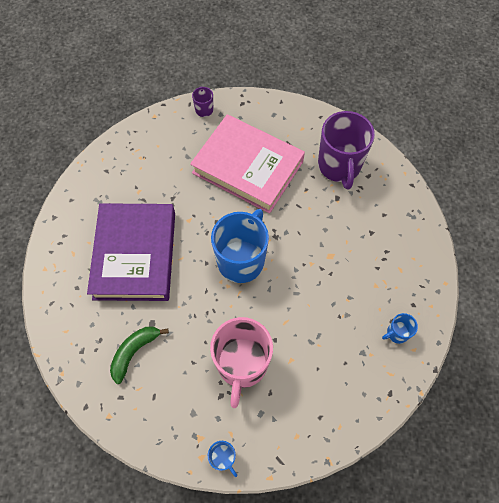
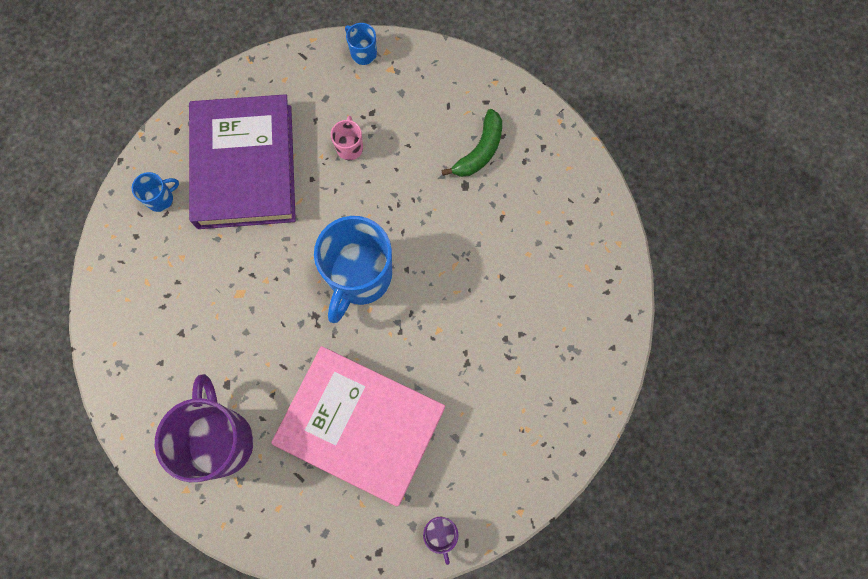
camera: 175 degrees right, 10 degrees up
(135, 255) = (503, 272): purple book -> purple book (244, 166)
(242, 365) = (349, 147): pink mug -> pink mug, size x0.44

